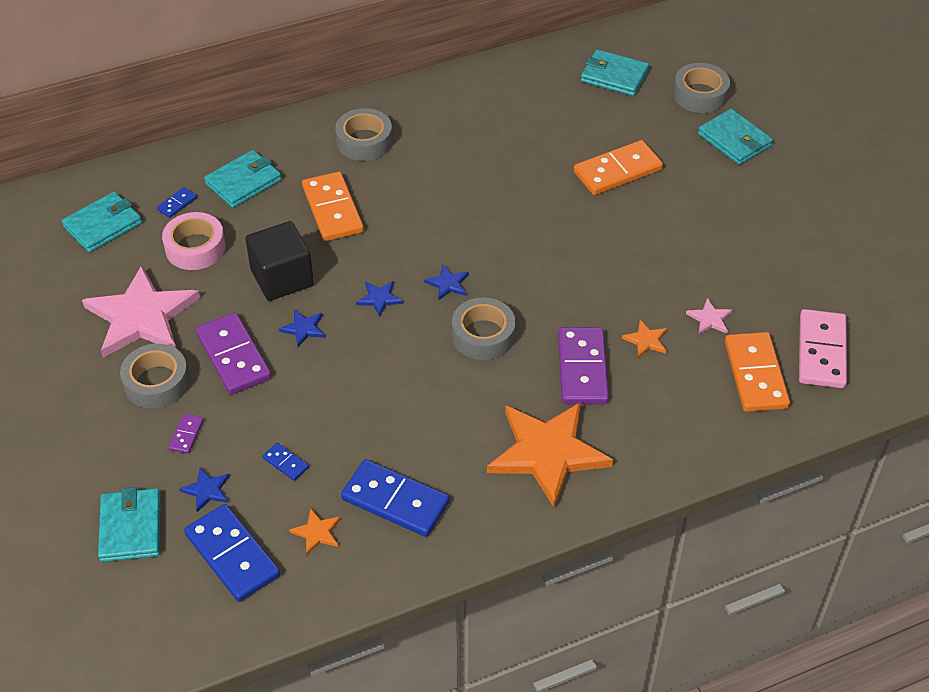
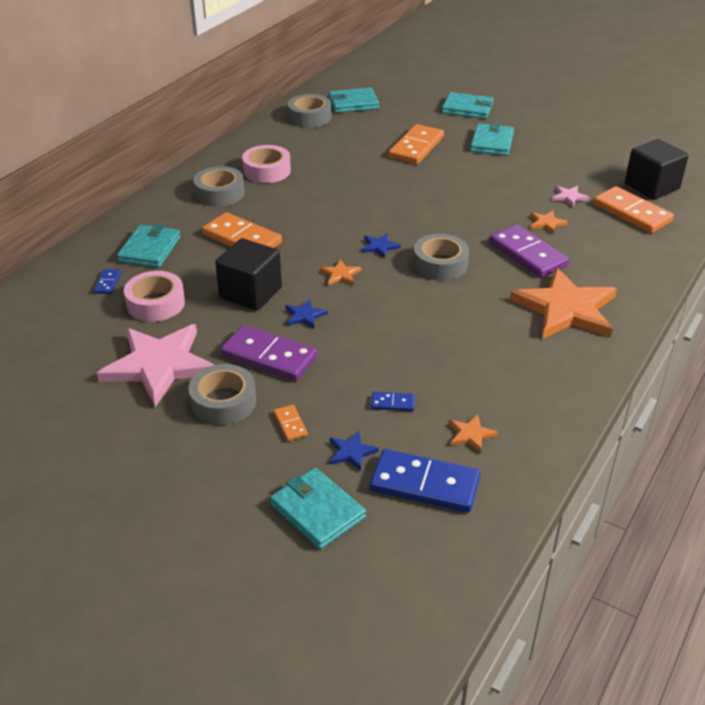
camera: 35 degrees left, 10 degrees down
(103, 225) = (54, 321): turquoise wallet -> turquoise wallet (492, 143)
(186, 435) = (290, 424): purple domino -> orange domino
(379, 298) = (340, 274): blue star -> orange star
(395, 501) = (502, 386): blue domino -> none
(435, 133) = (267, 171): none -> pink tape
(700, 95) = (418, 95): grey tape -> grey tape (309, 117)
(822, 351) = (651, 187): pink domino -> black cube

